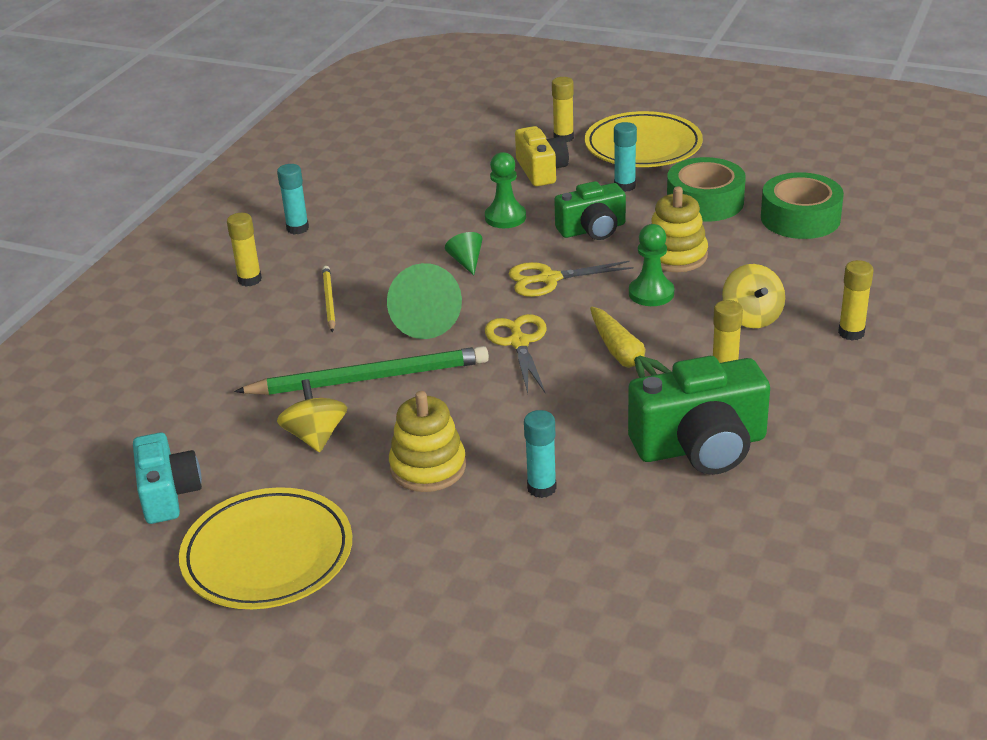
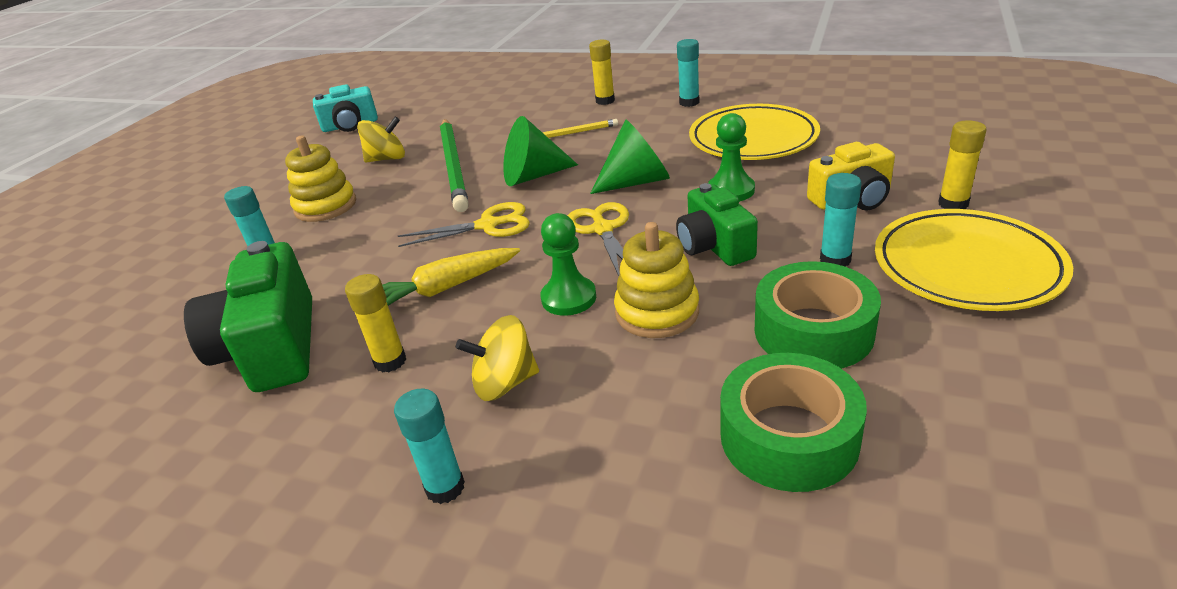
camera: 90 degrees right, 0 degrees up
(268, 555) = (268, 165): yellow plate -> yellow plate (753, 139)
(466, 261) = (637, 181): green cone -> green cone, size x1.79
(851, 333) = (445, 487): yellow glue stick -> turquoise glue stick

